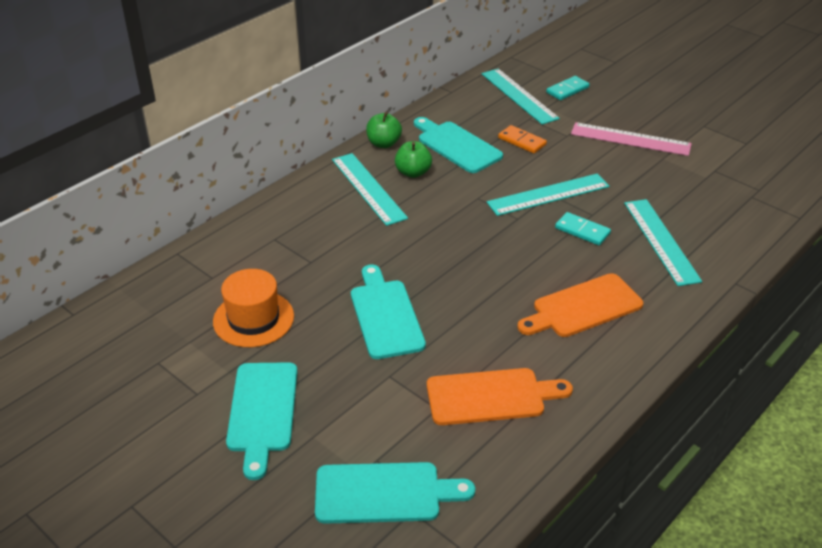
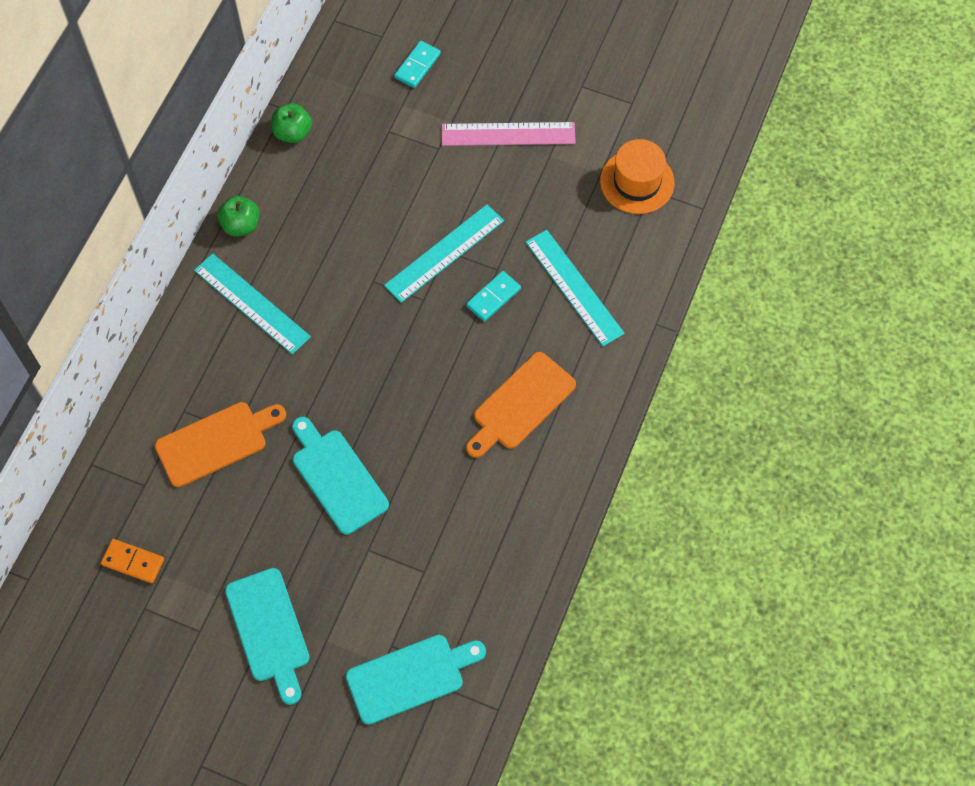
camera: 20 degrees left, 25 degrees up
(253, 319) = (211, 525): orange hat -> orange hat (637, 182)
(413, 172) = (291, 263): green apple -> green apple (293, 133)
(456, 146) = (323, 203): turquoise cutting board -> none
(491, 396) = (467, 542): orange cutting board -> orange cutting board (216, 442)
(519, 96) = (365, 93): turquoise ruler -> none
(522, 141) = (392, 174): orange domino -> orange domino (133, 562)
(582, 231) = (493, 297): turquoise domino -> turquoise domino turned 60 degrees counterclockwise

